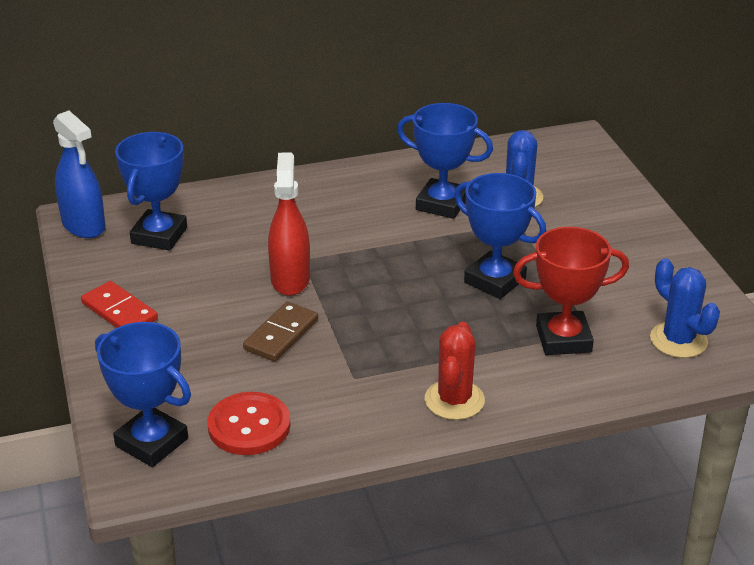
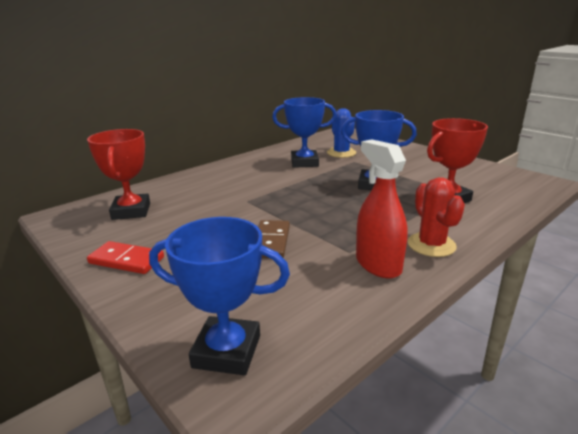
camera: 25 degrees left, 10 degrees down
(84, 225) = (65, 218): blue spray bottle -> none
(159, 235) = (131, 211): blue trophy -> red trophy
(249, 426) = (305, 307): red button -> none
(290, 279) = (247, 211): red spray bottle -> red spray bottle (378, 265)
(678, 340) = (503, 185): blue cactus -> none

